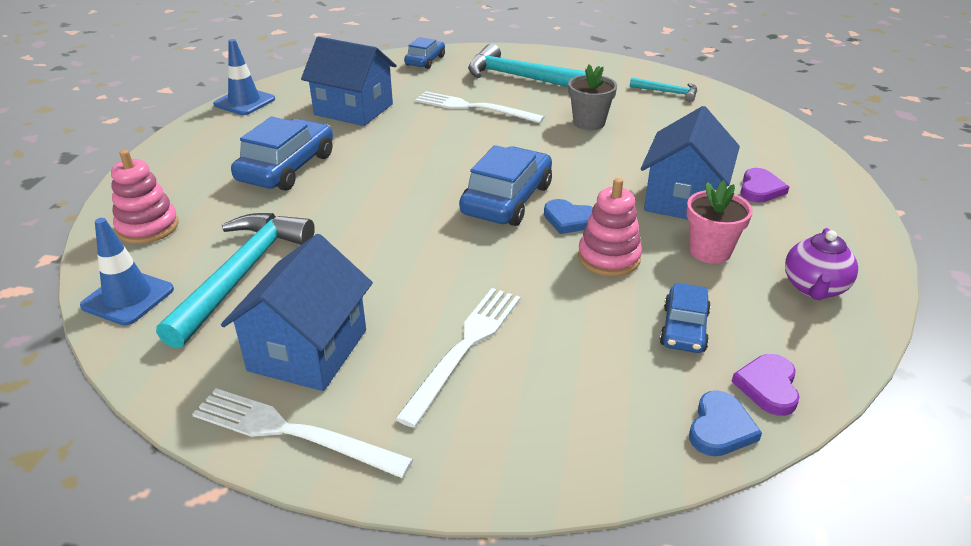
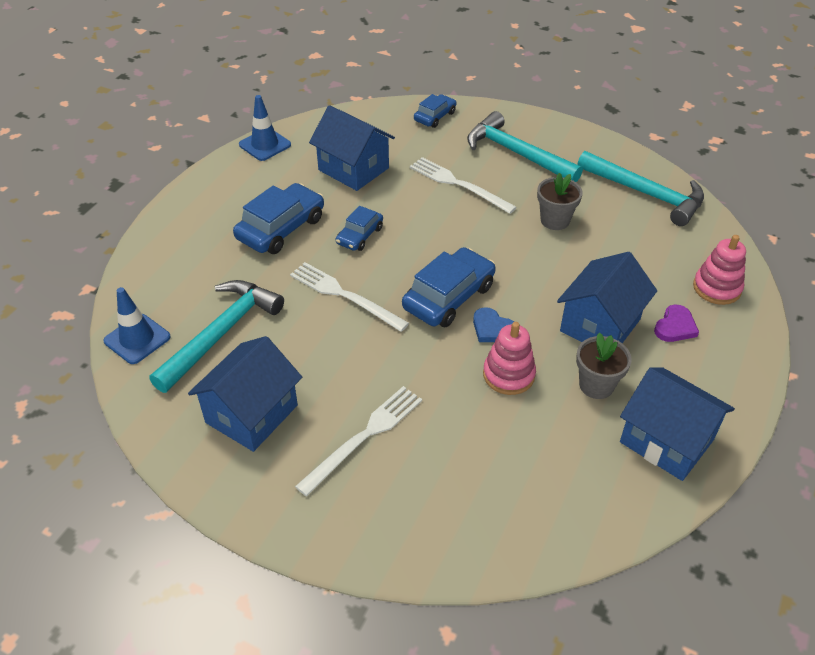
camera: 15 degrees right, 10 degrees up
(148, 227) = (163, 273): pink stacking toy -> pink stacking toy (717, 288)
(293, 433) = (224, 481): white fork -> white fork (344, 295)
(668, 92) = (646, 194): turquoise hammer -> turquoise hammer, size x2.04
(684, 329) = (539, 456): blue car -> blue car (360, 235)
(710, 251) = (596, 385): pink flower pot -> grey flower pot
(720, 428) = (525, 548): blue heart -> none
(768, 386) = (579, 522): purple heart -> none
(814, 288) = (666, 441): purple teapot -> blue house

